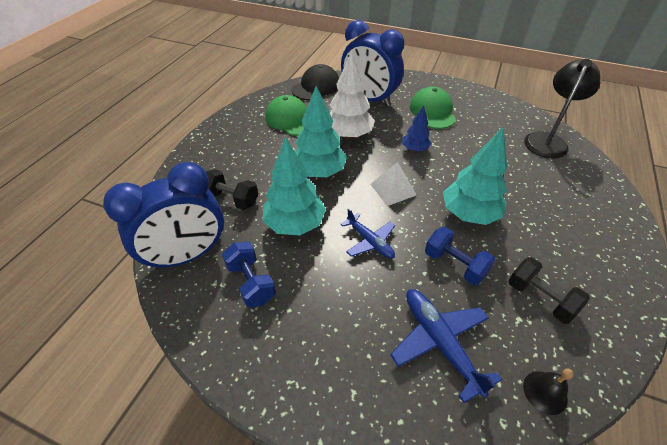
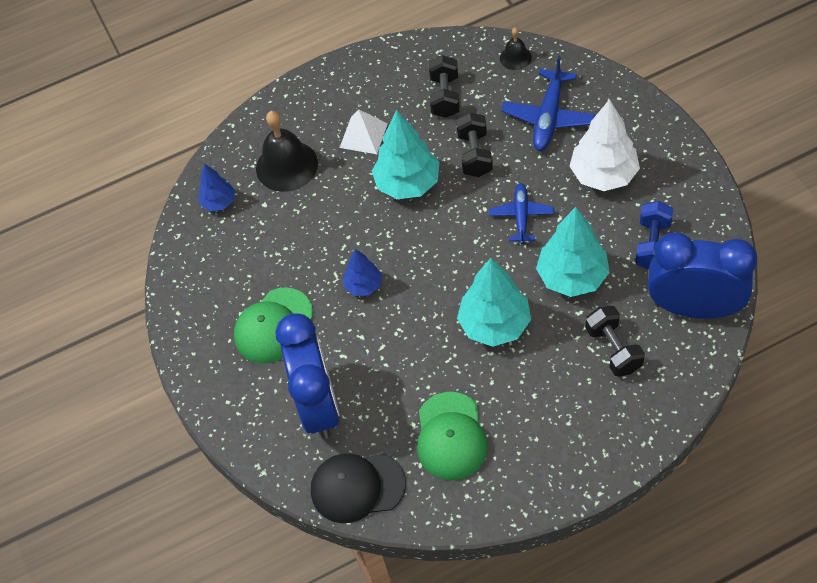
camera: 130 degrees left, 10 degrees up
(348, 135) = (410, 358): white tree -> white tree (603, 175)
(393, 189) = (443, 252): white pyramid -> white pyramid (363, 135)
(454, 264) = (475, 154): blue dumbbell -> black dumbbell
(547, 140) = (219, 202): black lamp -> blue tree
(550, 178) = (286, 166): none -> black bell

